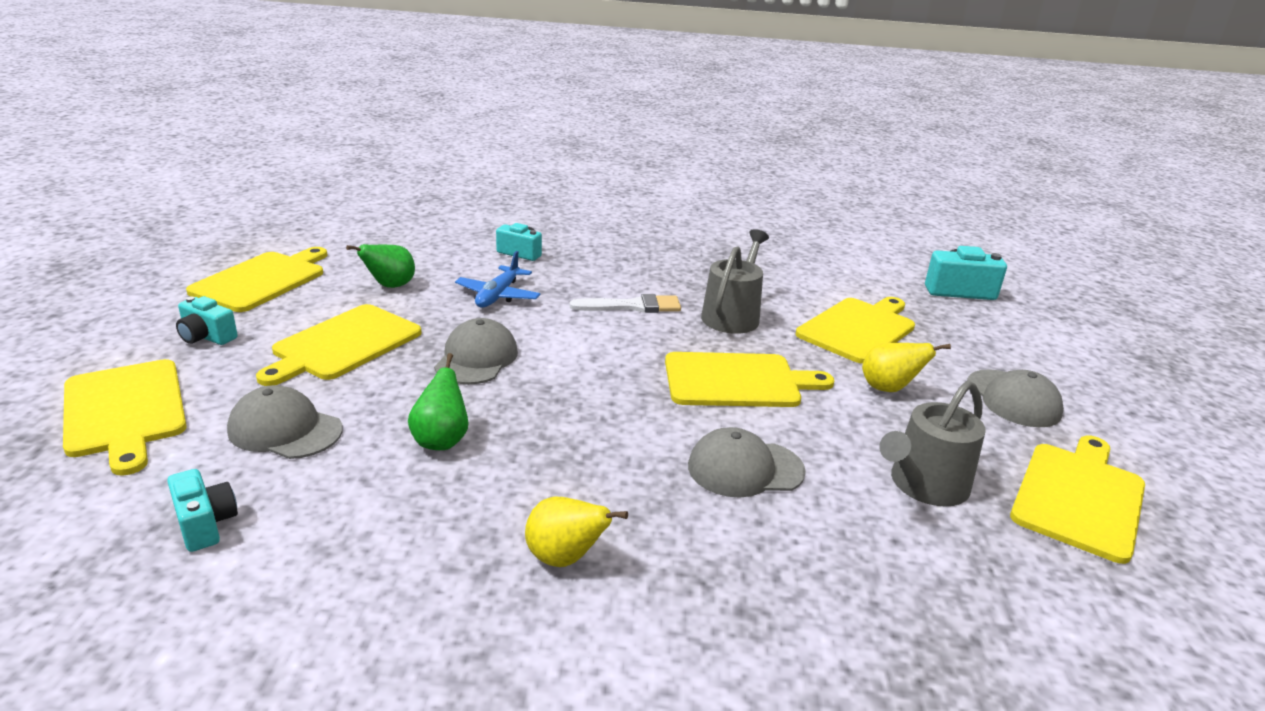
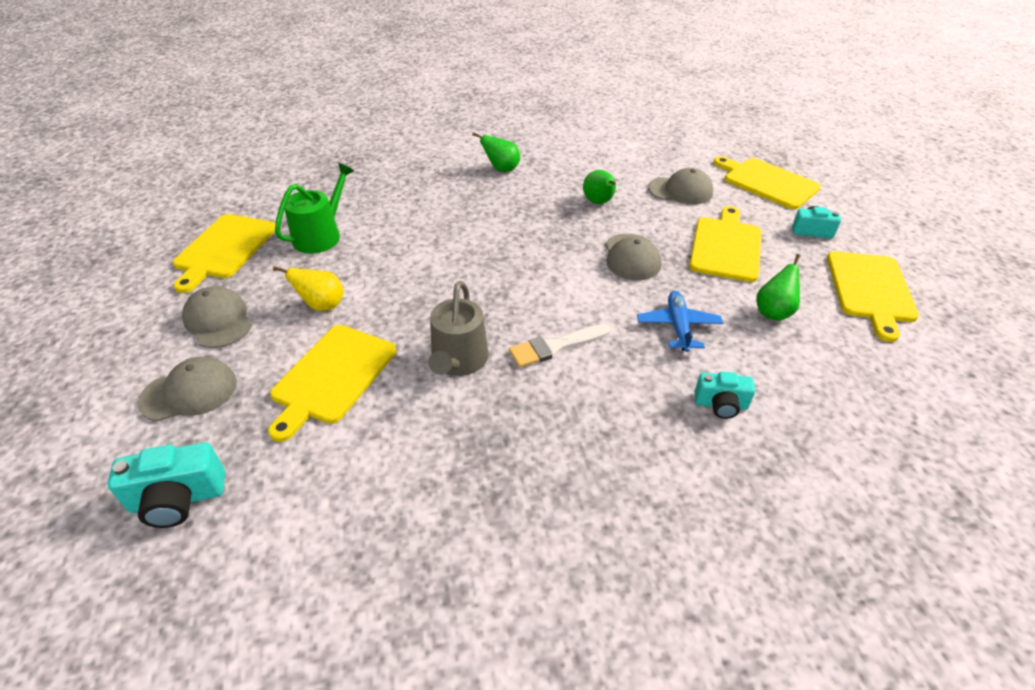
camera: 165 degrees right, 15 degrees up
(205, 524) = (656, 152): turquoise camera -> none
(565, 558) = (501, 169): yellow pear -> green pear
(737, 381) = (441, 284): yellow cutting board -> none
(745, 469) = (427, 223): grey cap -> grey cap (189, 392)
(924, 485) = (321, 235): grey watering can -> green watering can

